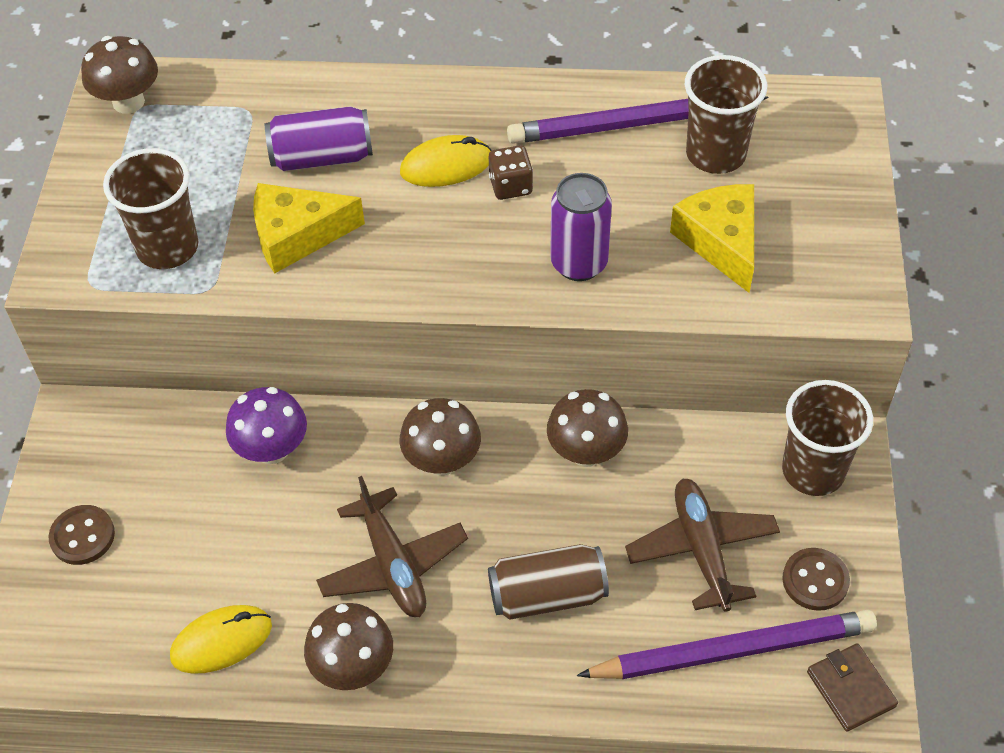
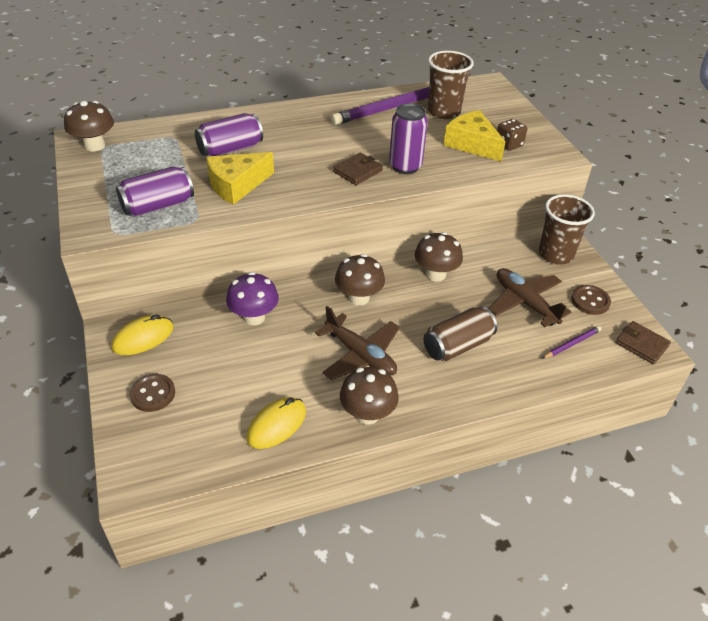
camera: 25 degrees left, 10 degrees down
(167, 248) = (158, 206): brown cup -> purple can
(446, 166) = (305, 140): yellow mouse -> yellow mouse (143, 338)
(496, 254) = (358, 171): none -> brown wallet
(510, 186) = (346, 142): brown dice -> brown dice (509, 144)
(733, 650) = (572, 344): purple pencil -> purple pencil, size x0.44

